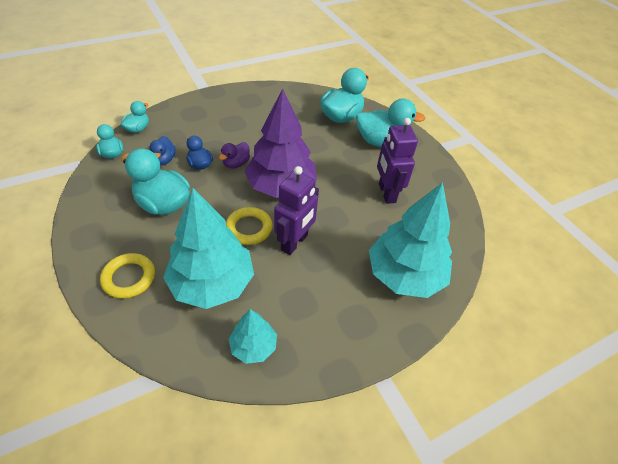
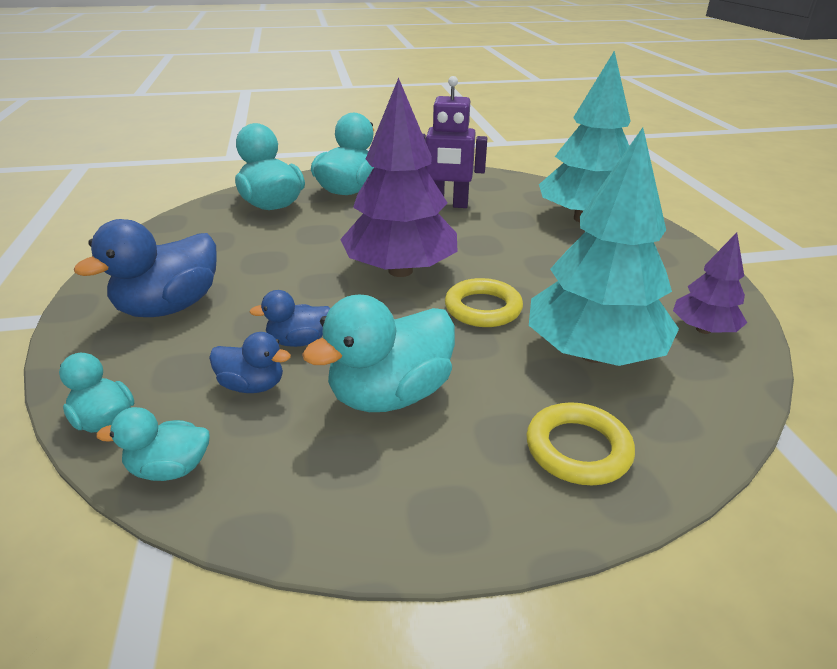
camera: 70 degrees left, 15 degrees down
(219, 117) = (170, 307): none -> blue duck
(236, 164) = (321, 303): purple duck -> none
(253, 346) = (703, 329): turquoise tree -> purple tree
(294, 243) = (521, 276): purple robot -> none

